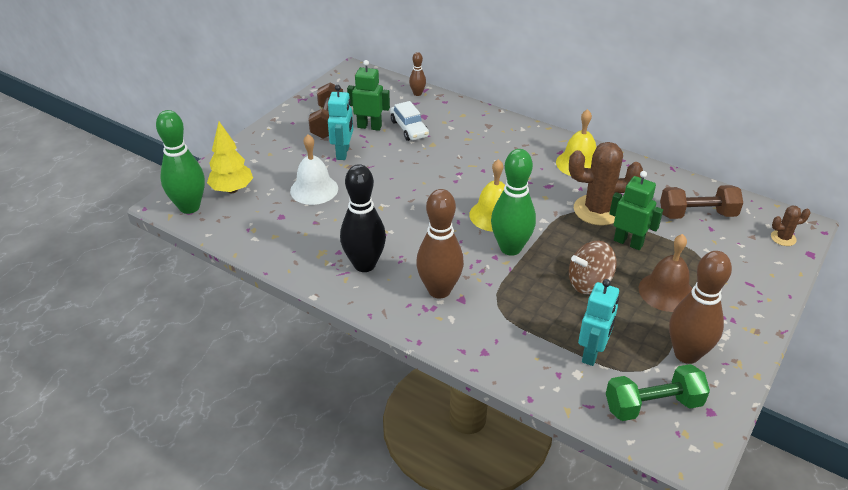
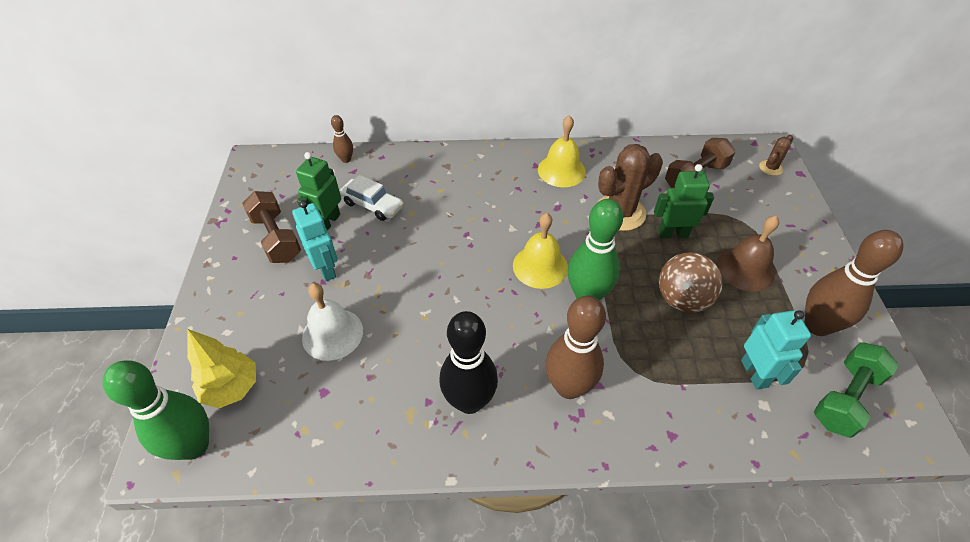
camera: 35 degrees left, 10 degrees up
(369, 126) = (328, 222): green robot -> green robot turned 45 degrees counterclockwise

